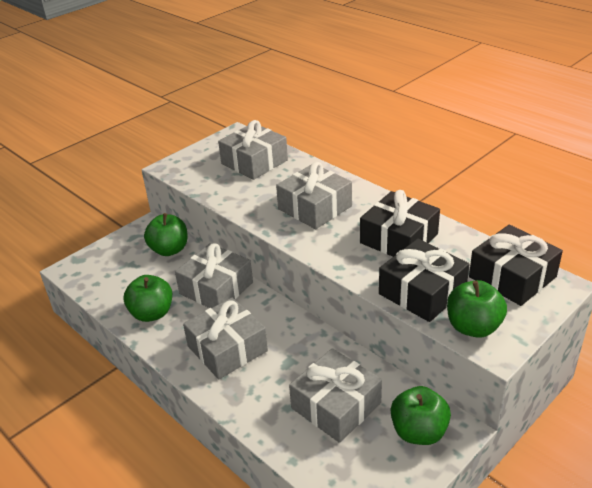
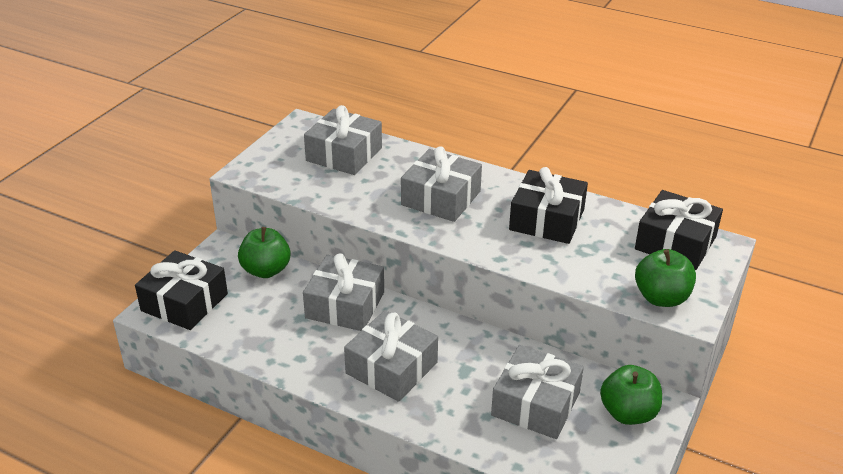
camera: 20 degrees left, 0 degrees up
(152, 313) = (284, 345): green apple -> none
(422, 292) = (596, 271): black gift -> black gift (184, 302)

